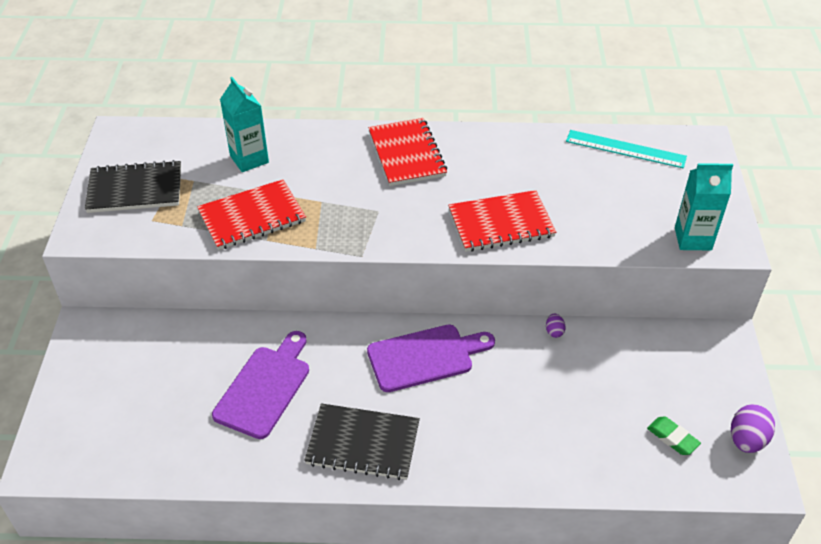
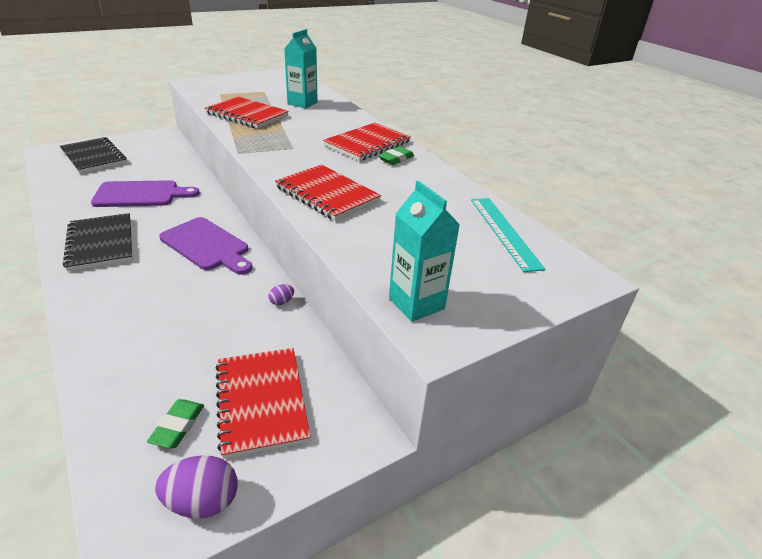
camera: 55 degrees right, 10 degrees down
(135, 189) = (243, 85): black notebook -> black notebook (94, 157)
(456, 149) = (396, 159): none -> green eraser
(670, 383) = (261, 401): none -> red notebook

